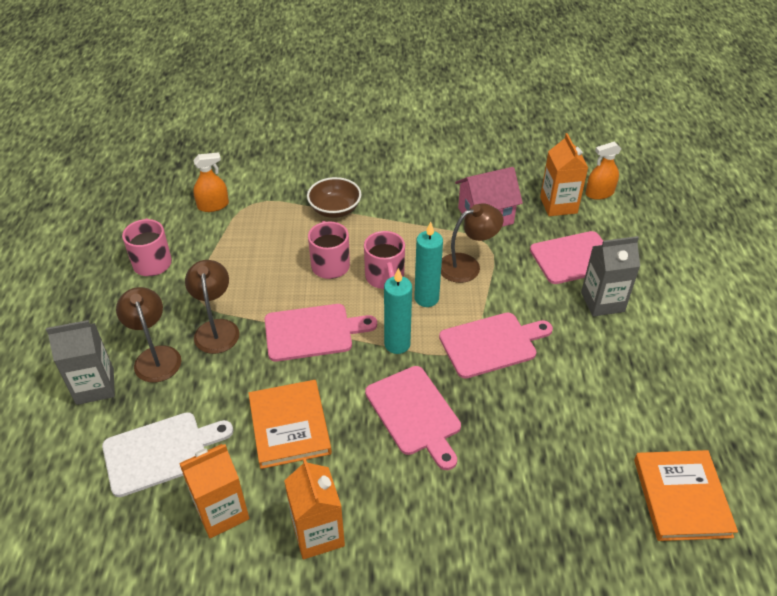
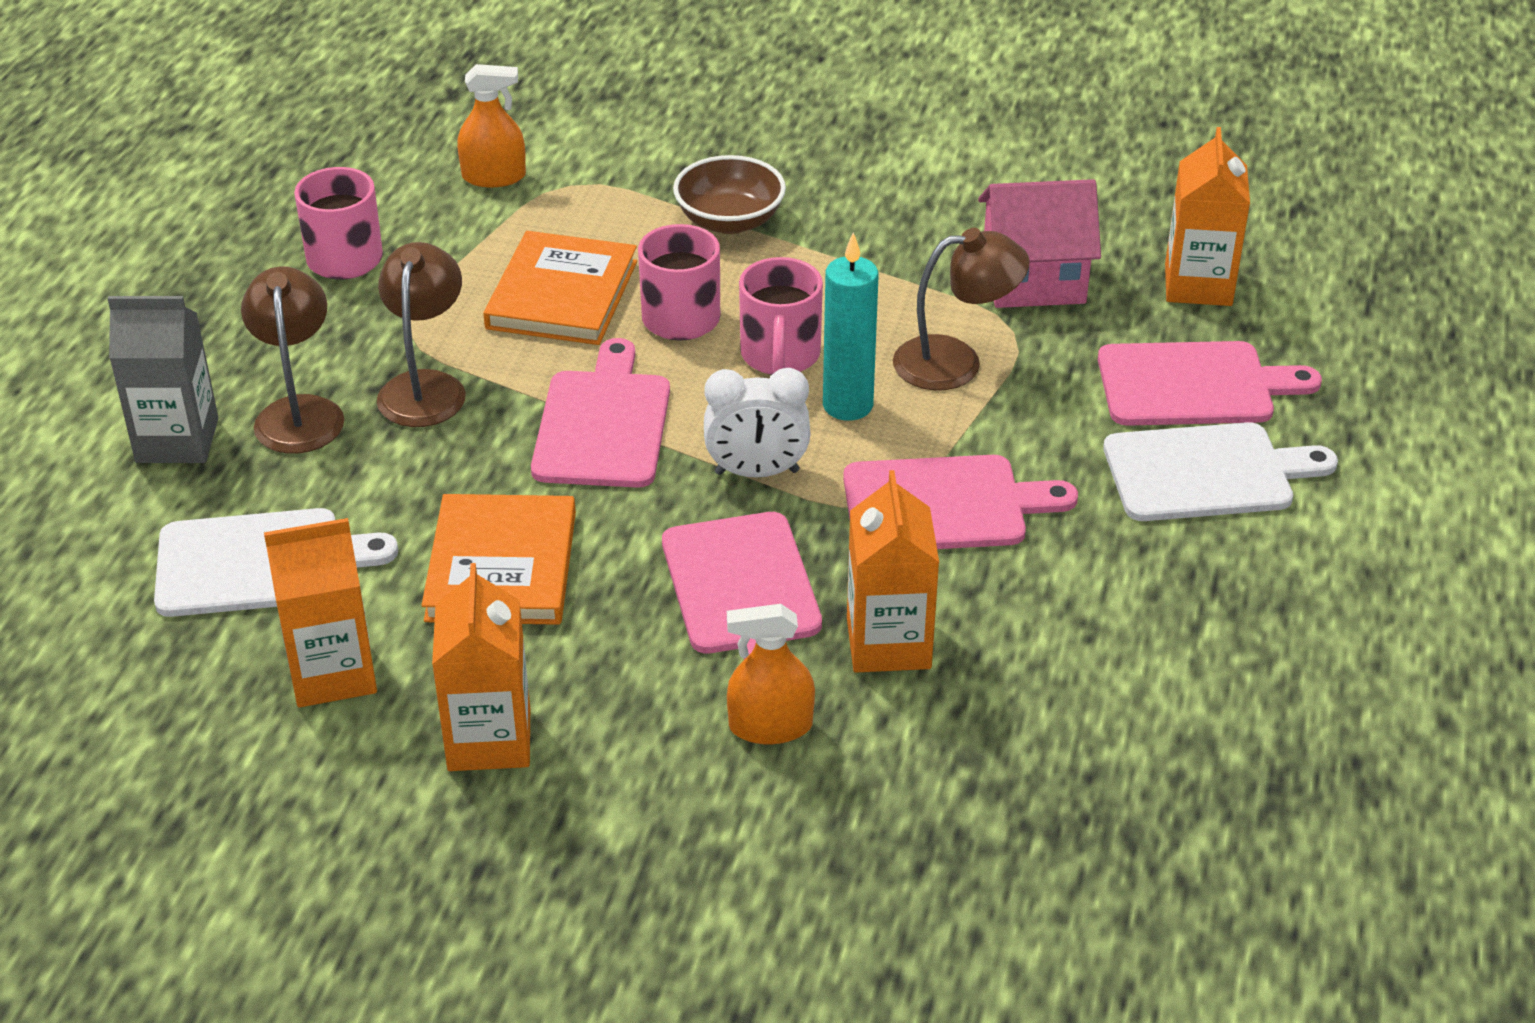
camera: 15 degrees right, 5 degrees down
(313, 332) = (603, 424): pink cutting board -> pink cutting board turned 90 degrees counterclockwise
(397, 344) = (757, 472): turquoise candle -> white clock
(496, 428) = (888, 643): none -> orange carton
(599, 193) = (1299, 276): orange spray bottle -> orange spray bottle (770, 726)
(602, 302) = (1206, 473): grey carton -> white cutting board
(681, 497) = (1202, 823): orange book -> orange book (562, 295)

